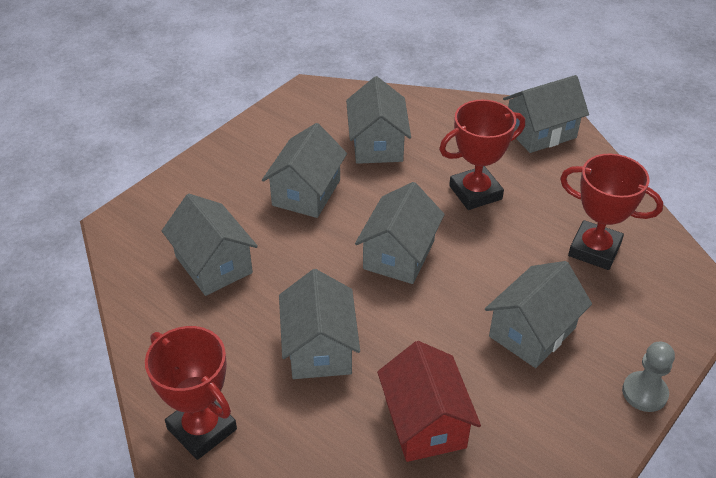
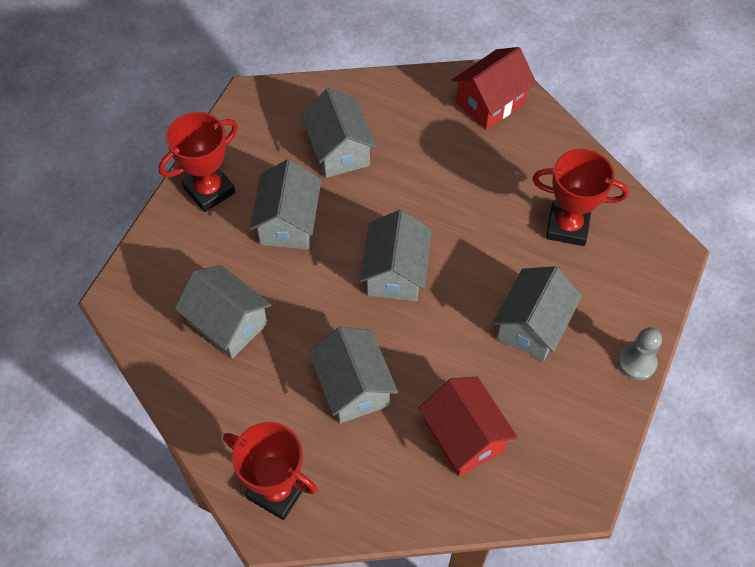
camera: 15 degrees left, 15 degrees up
(475, 192) = (447, 187): red trophy -> red trophy (209, 190)
(540, 132) = (490, 102): grey house -> red house

